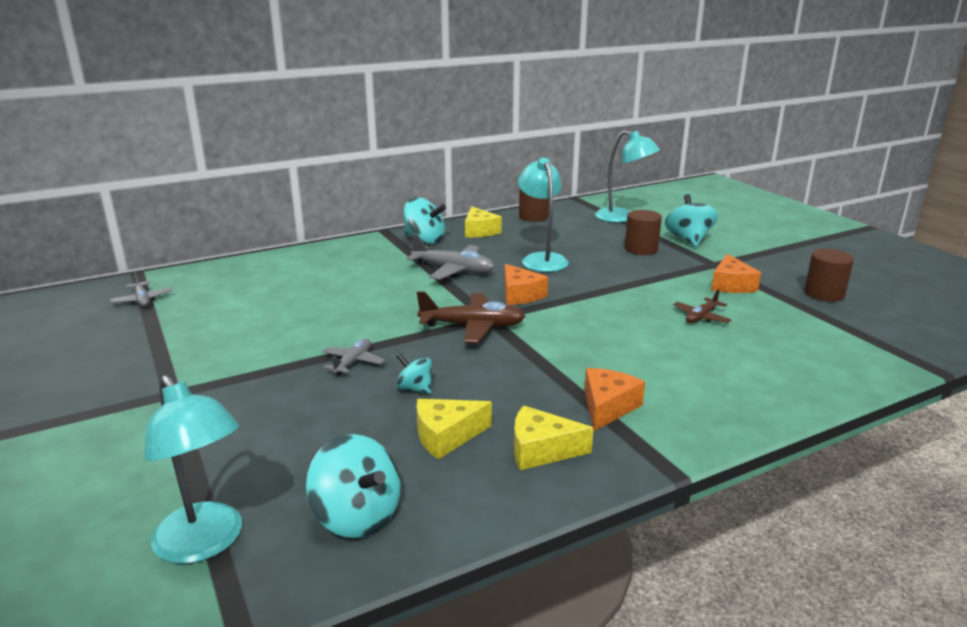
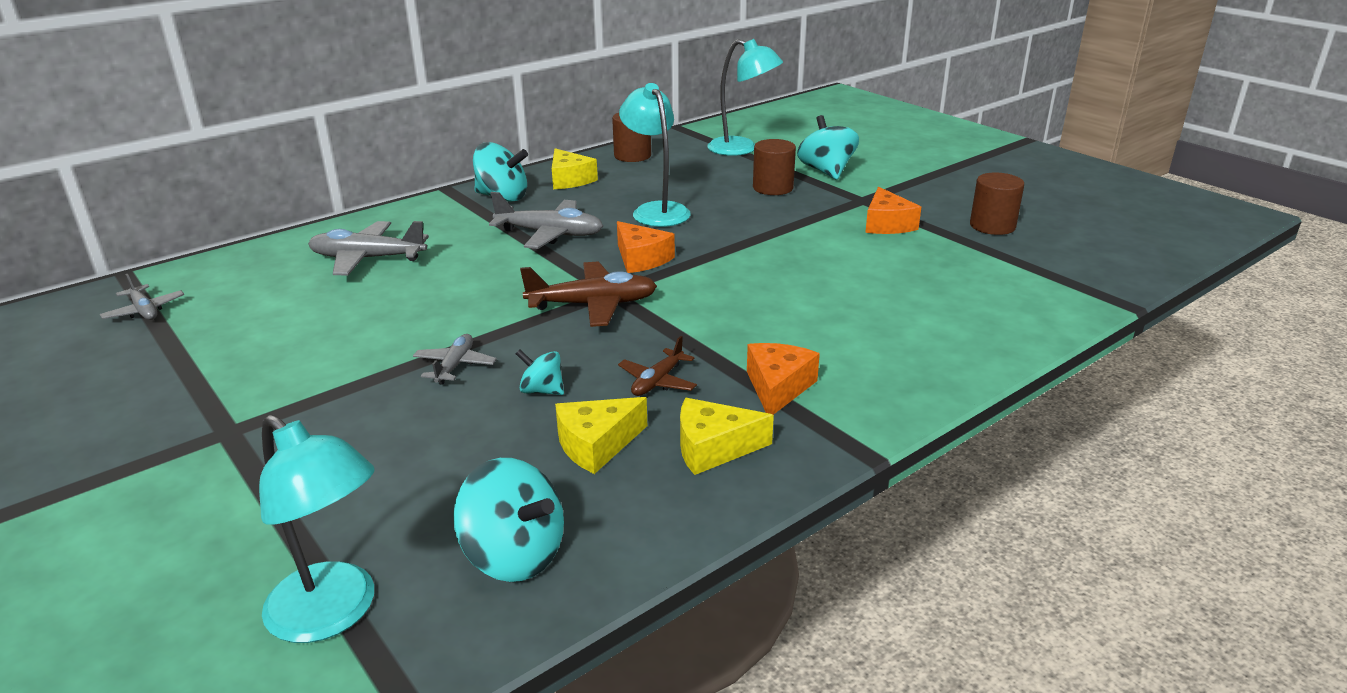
camera: 10 degrees left, 5 degrees up
(311, 277) = (368, 258): none -> grey plane
(701, 317) = (861, 267): brown plane -> brown plane (657, 381)

